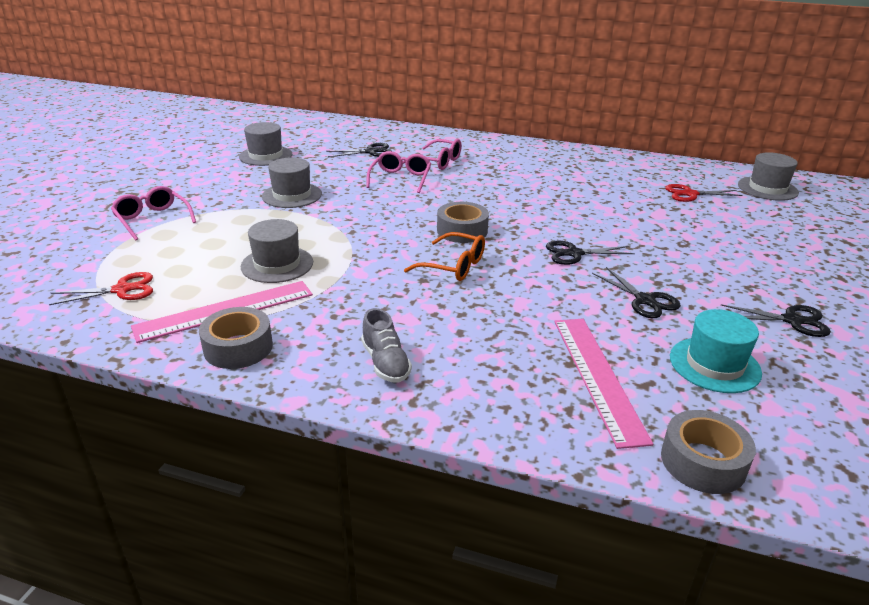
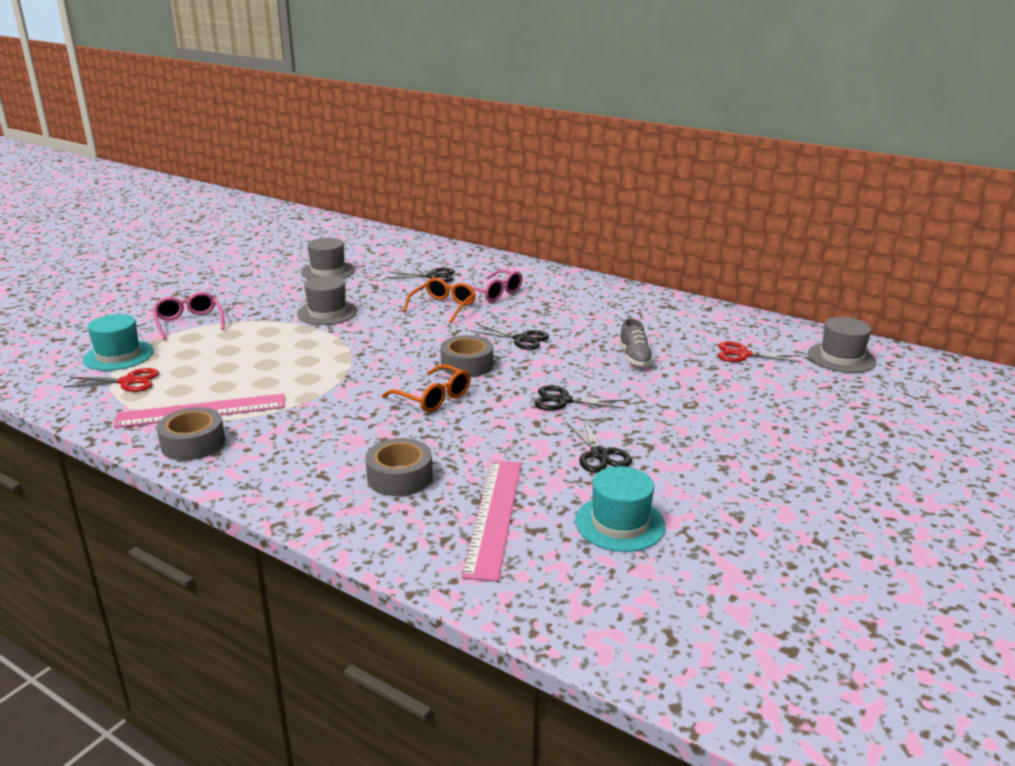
camera: 15 degrees right, 5 degrees down
(94, 263) = (118, 355): none -> turquoise hat
(277, 264) = (272, 376): grey hat -> none
(385, 363) = (309, 475): grey shoe -> grey shoe (634, 357)
(400, 179) = (443, 307): pink glasses -> orange glasses
(703, 462) = (534, 603): grey tape -> grey tape (400, 477)
(792, 320) = (741, 495): black scissors -> black scissors (521, 339)

